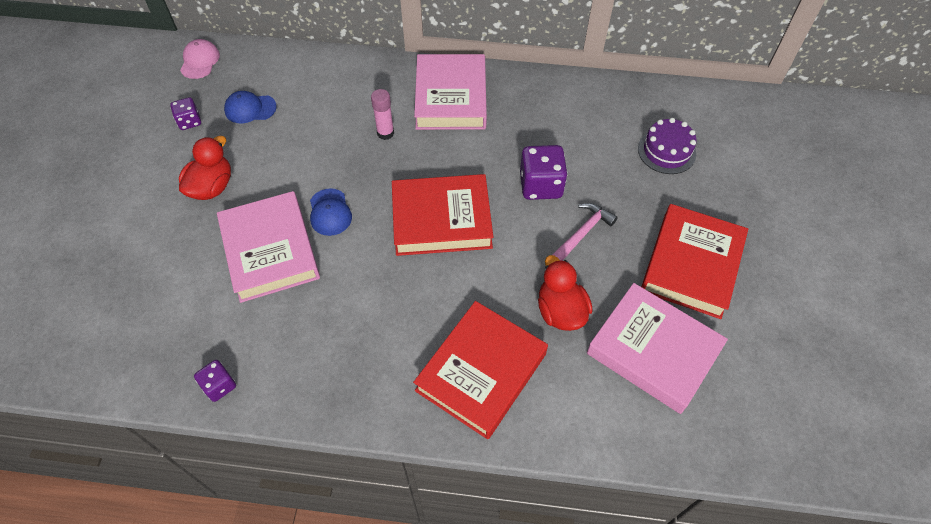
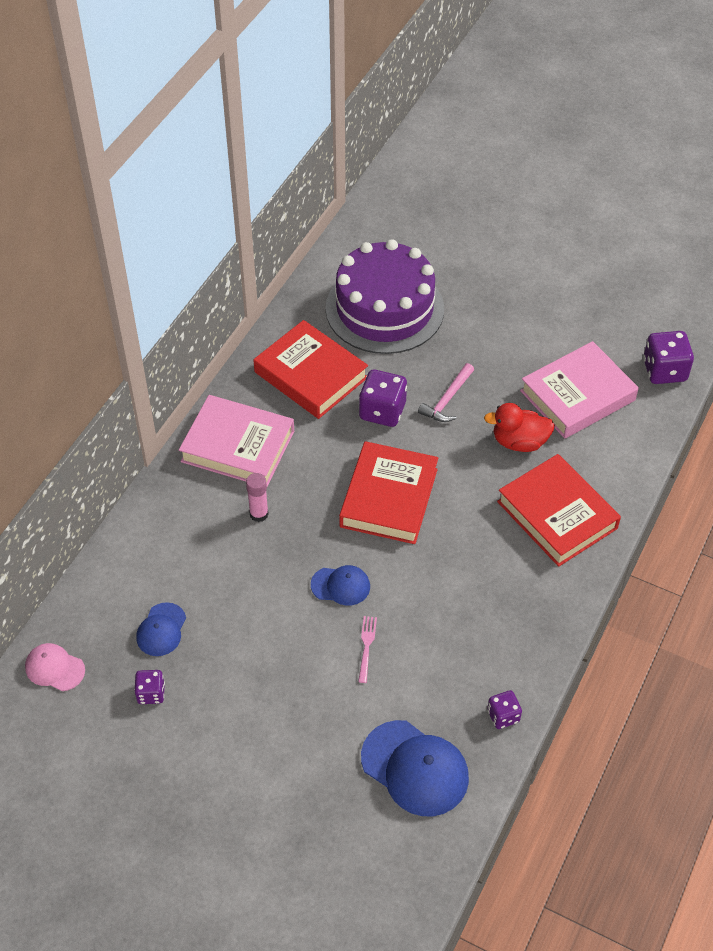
camera: 70 degrees left, 5 degrees down
(149, 326) = (415, 768): none -> blue cap
(212, 187) = (260, 685): red duck -> none
(270, 250) = (366, 646): pink book -> pink fork
(582, 233) = (447, 400): pink hammer -> pink hammer turned 120 degrees counterclockwise
(666, 151) = (384, 309): purple cake -> purple cake, size x2.13
(691, 265) = (508, 340): red book -> red book (310, 375)
(743, 436) = (664, 370): none -> purple dice

